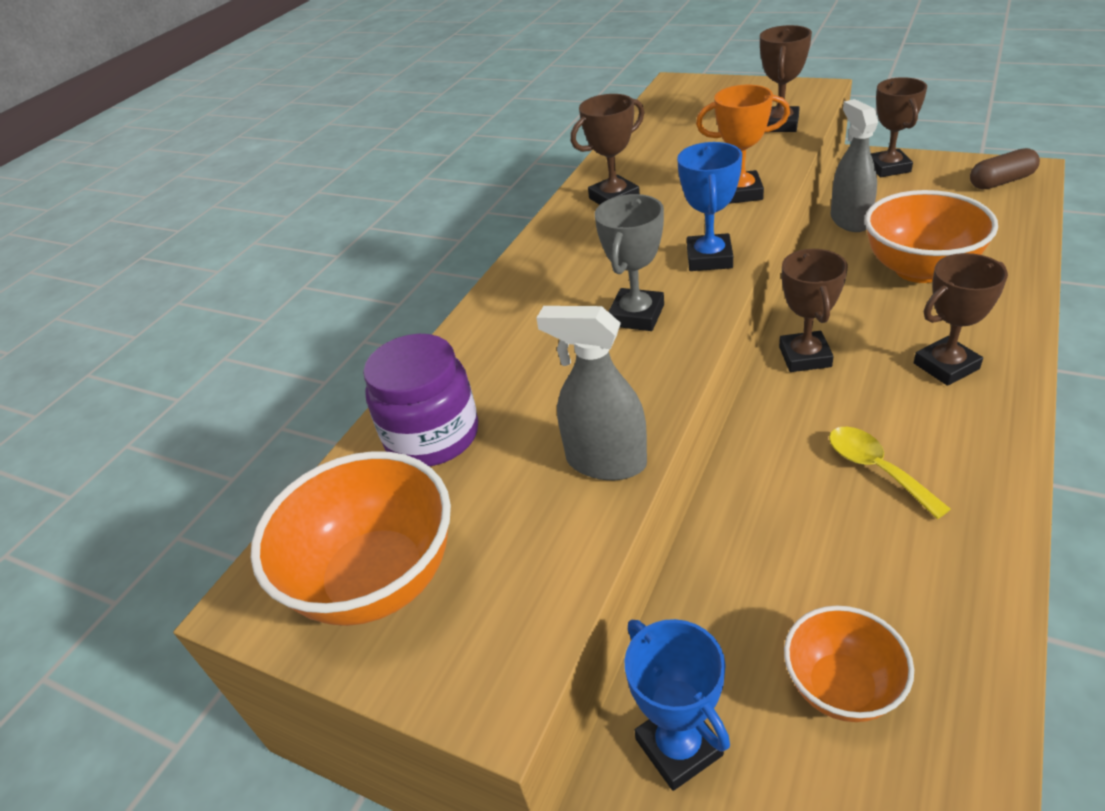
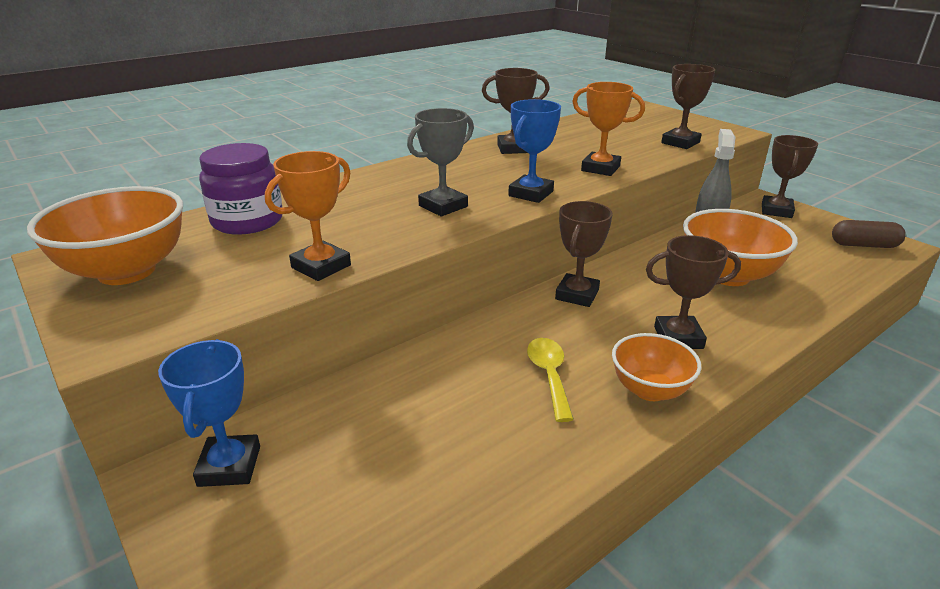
camera: 20 degrees right, 10 degrees down
(605, 462) = (321, 266): grey spray bottle -> orange trophy
(841, 687) = (369, 485): orange bowl -> orange bowl (649, 390)

